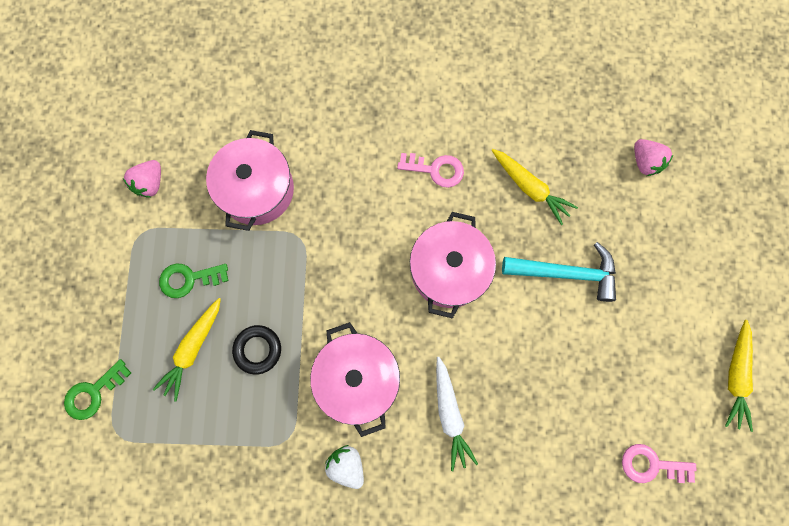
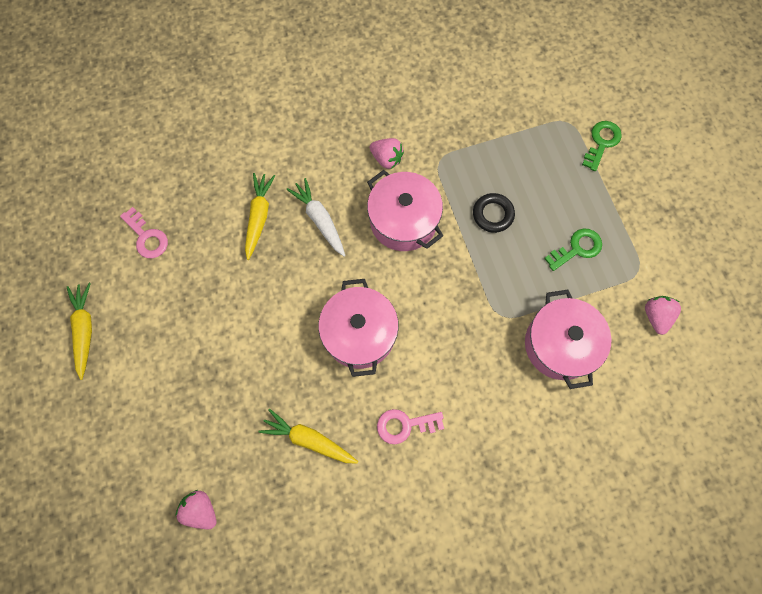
camera: 160 degrees right, 5 degrees down
(193, 349) = (544, 198): yellow carrot -> yellow carrot (259, 217)
(347, 465) = (386, 159): white strawberry -> pink strawberry
(566, 273) = (253, 368): turquoise hammer -> none
(651, 465) = (147, 237): pink key -> pink key turned 60 degrees clockwise

